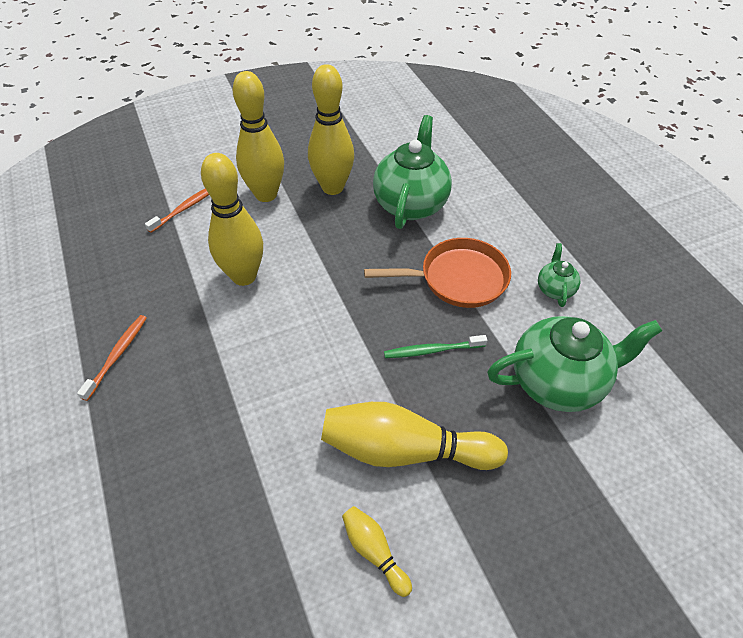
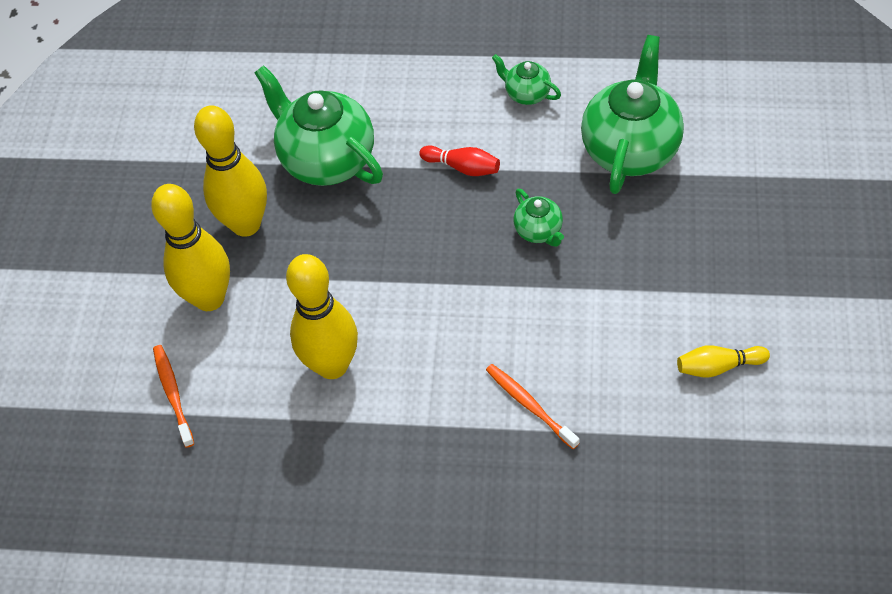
camera: 55 degrees left, 5 degrees up
(117, 355) = (373, 527): orange toothbrush -> orange toothbrush (529, 405)
(404, 450) = (635, 302): yellow bowling pin -> none
(432, 350) = (539, 231): green toothbrush -> green teapot
(457, 279) = (463, 167): orange pan -> red bowling pin

